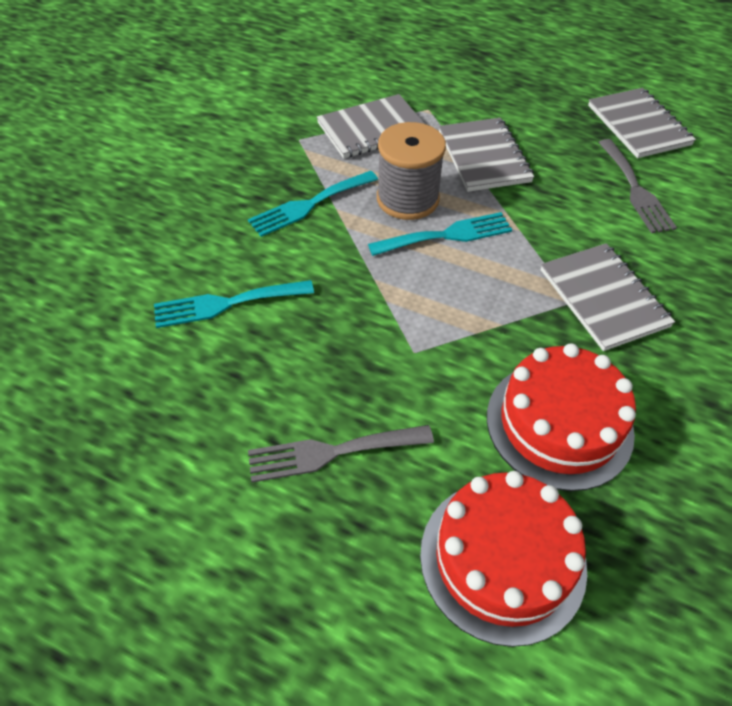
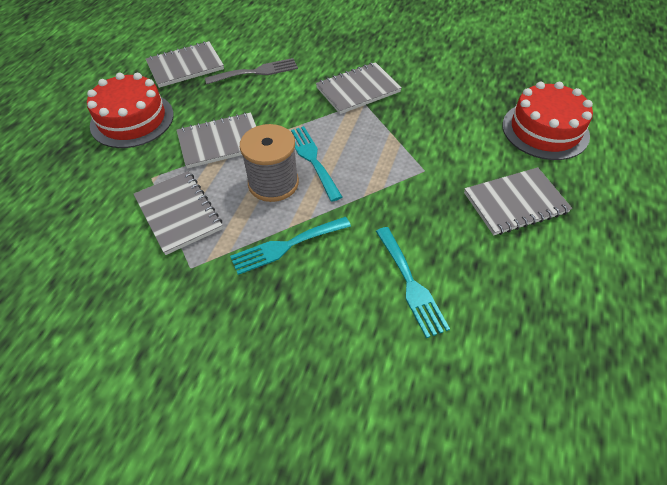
camera: 95 degrees left, 0 degrees up
(309, 205) = (286, 246): turquoise fork -> turquoise fork turned 105 degrees clockwise
(331, 452) = (515, 203): grey fork -> grey notebook
(559, 424) = (456, 109): red cake -> red cake (132, 120)

